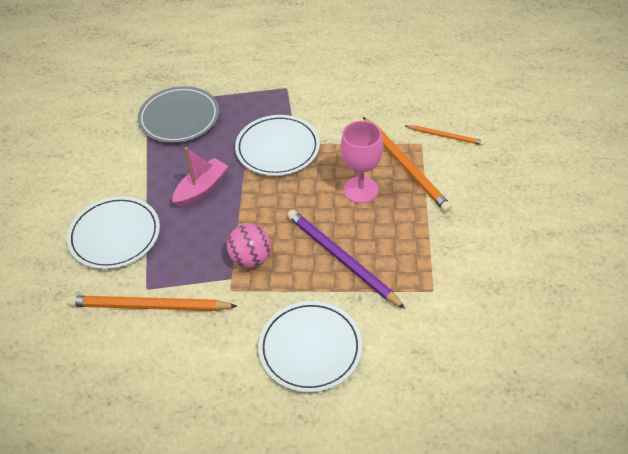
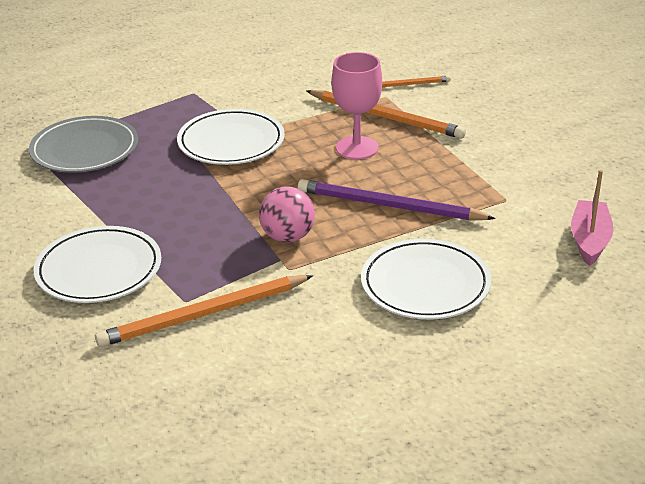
camera: 30 degrees left, 15 degrees down
(201, 188) = (171, 199): pink boat -> pink boat (589, 240)

